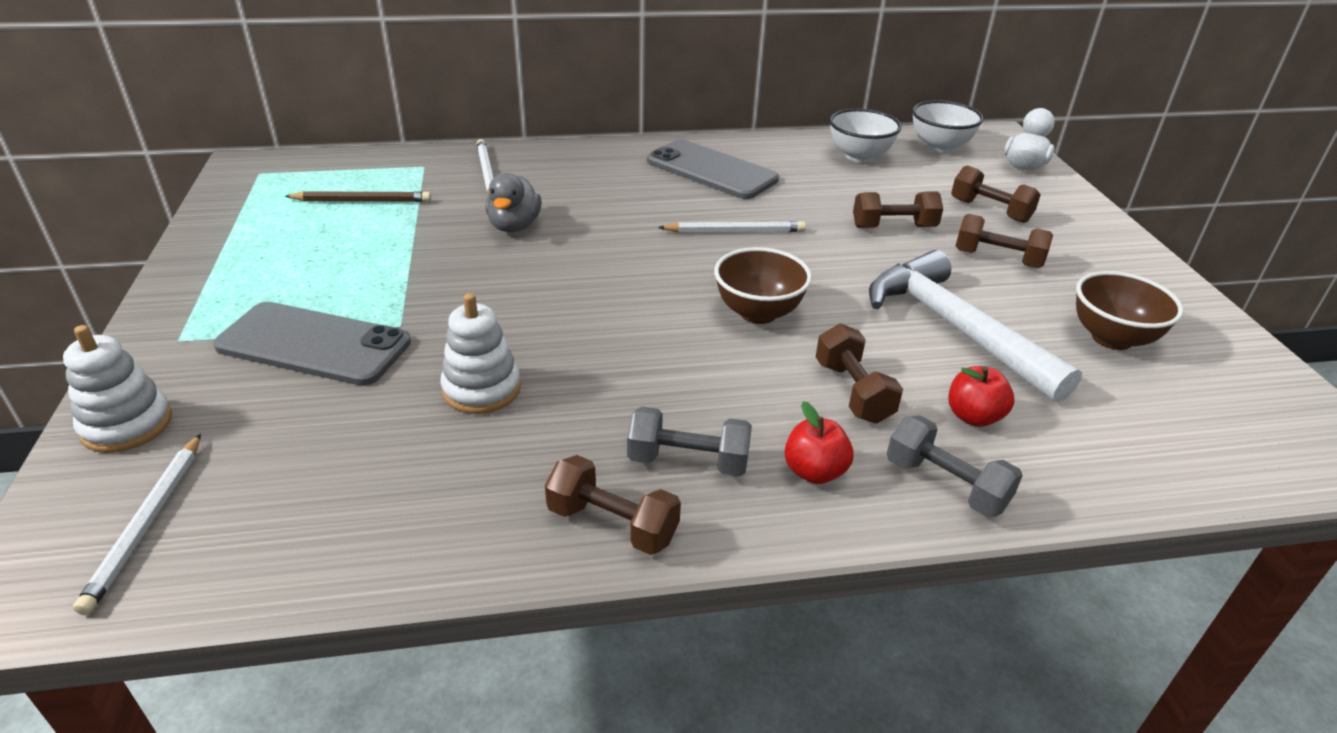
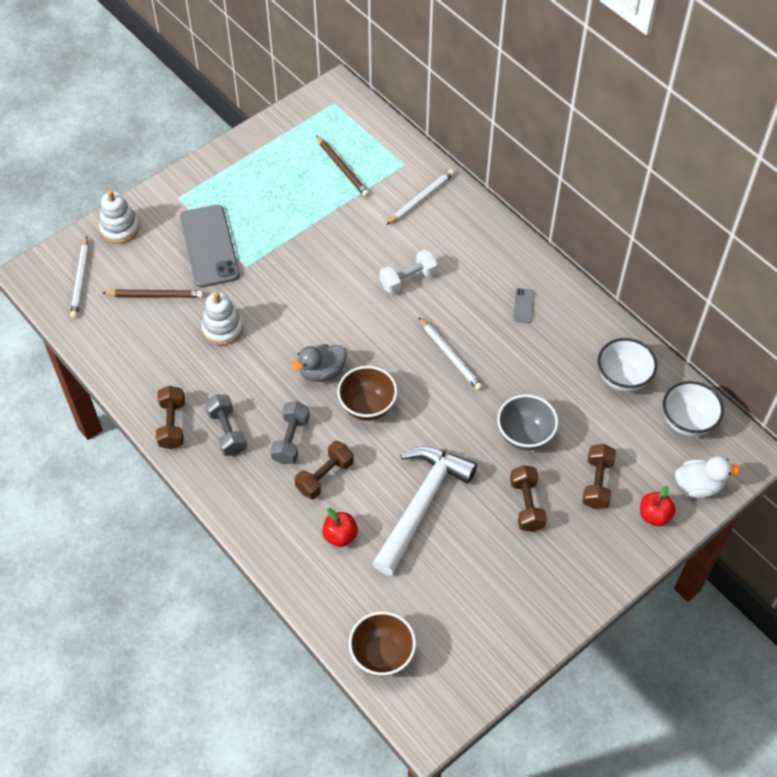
camera: 60 degrees right, 20 degrees up
(147, 522) = (80, 279): white pencil -> white pencil turned 60 degrees counterclockwise
(321, 438) = (155, 295): none -> brown pencil
(514, 226) = (371, 251): grey duck -> grey duck (322, 372)
(590, 218) = (408, 279): none -> white dumbbell
(711, 170) = (523, 305): grey phone -> grey phone, size x0.40
(814, 471) = (252, 483): red apple -> red apple (654, 515)
(893, 227) = (525, 435): brown dumbbell -> grey bowl
(945, 485) = (277, 538): grey dumbbell -> grey dumbbell (291, 440)
(1111, 338) = (469, 587): brown bowl -> brown bowl (382, 655)

